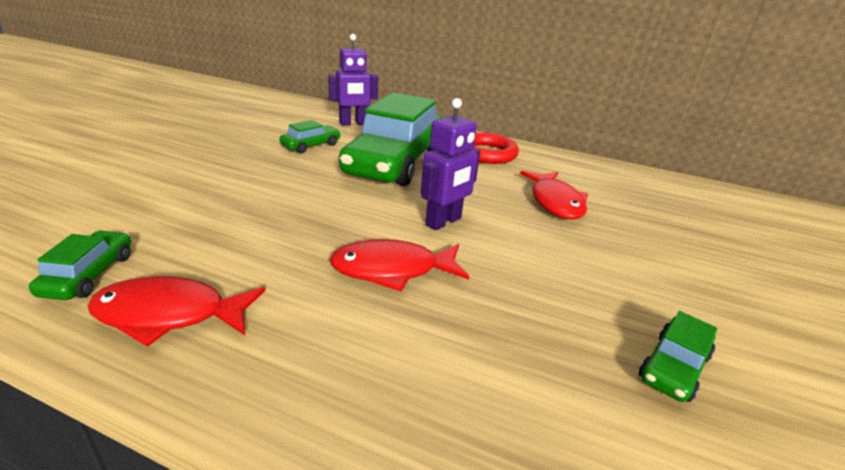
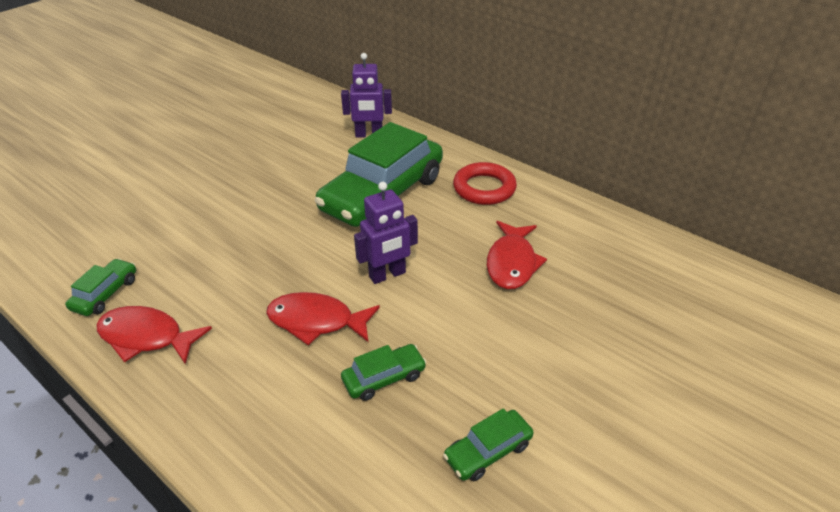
camera: 20 degrees right, 10 degrees up
(311, 145) = (314, 165): green car -> green car (384, 378)

